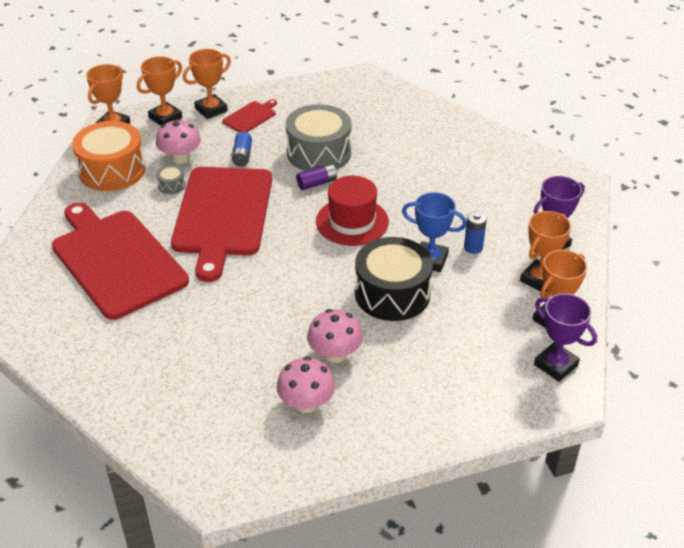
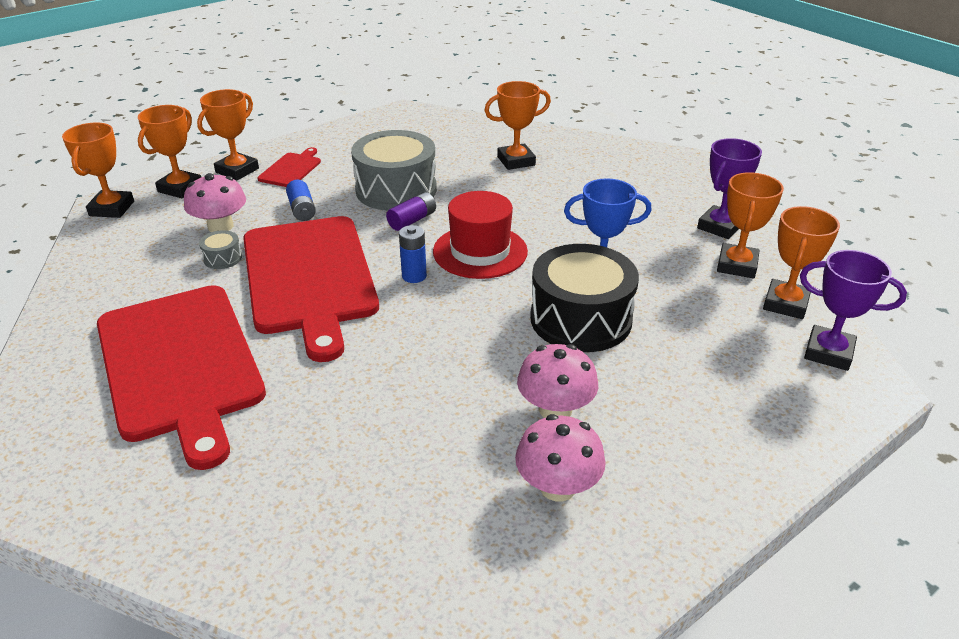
camera: 20 degrees left, 5 degrees down
(112, 170) = (130, 257): orange drum -> none
(116, 260) = (180, 364): red cutting board -> red cutting board turned 150 degrees counterclockwise
(426, 145) = (516, 161): none -> orange trophy
(473, 247) = (639, 249): blue battery -> blue battery (414, 276)

